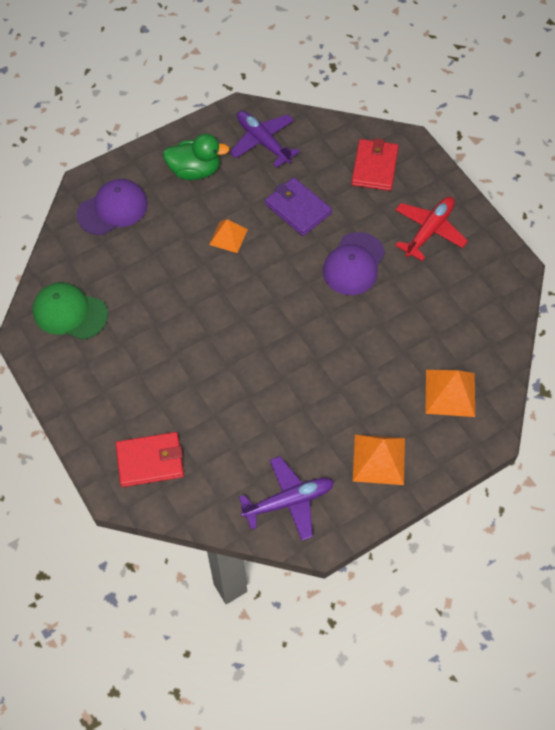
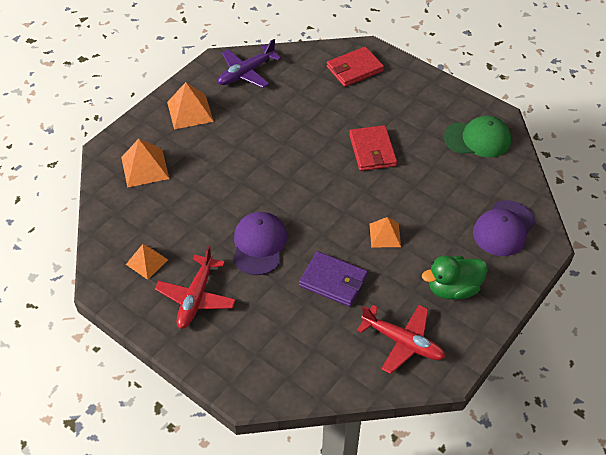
camera: 160 degrees right, 10 degrees down
(263, 142) = (403, 342): purple plane -> red plane
(374, 167) = (273, 350): red wallet -> red wallet (372, 150)
(468, 279) = (147, 262): none -> orange pyramid

